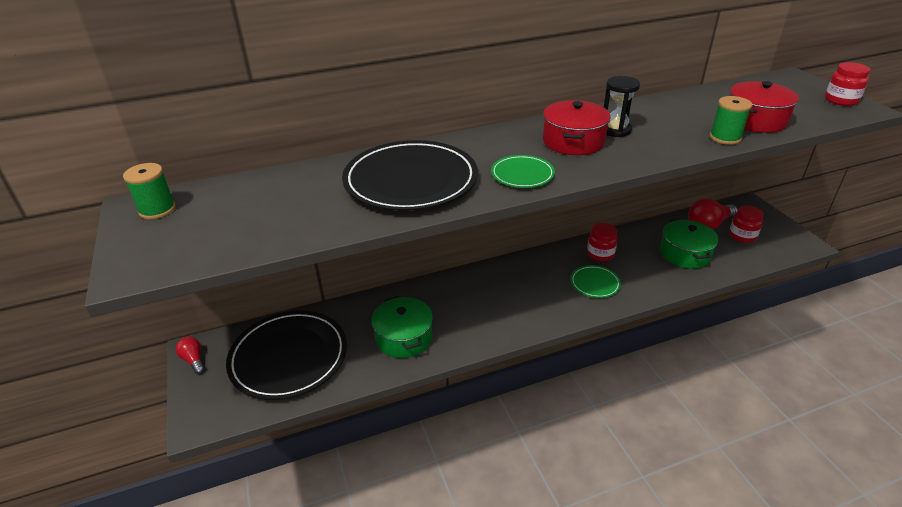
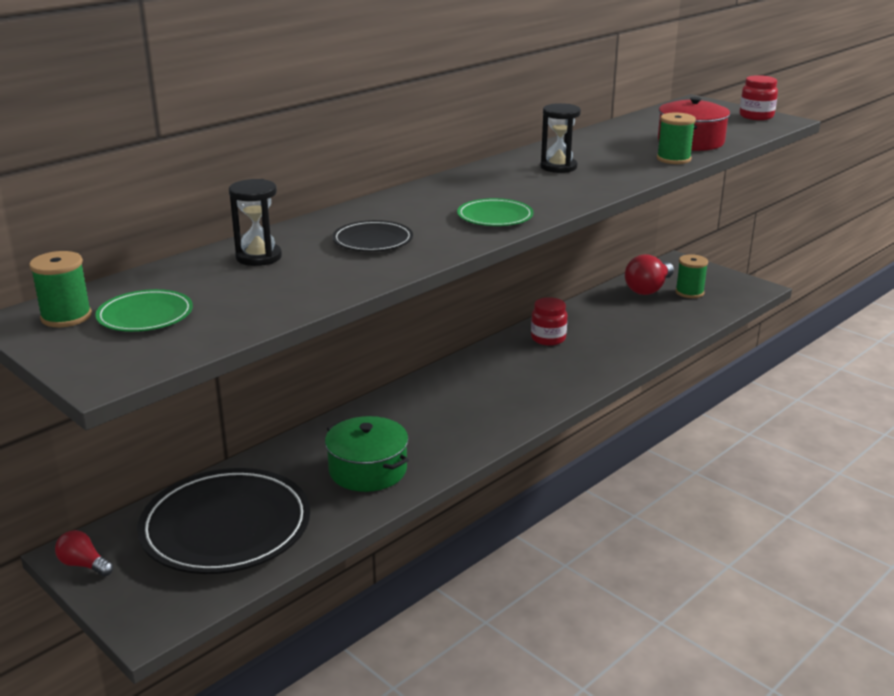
camera: 25 degrees left, 10 degrees down
(320, 180) = (259, 257): none -> black hourglass
(410, 180) = (373, 240): black plate -> black plate, size x0.48
(573, 141) = (523, 182): red pot -> none
(595, 283) = (561, 367): green plate -> green plate (145, 315)
(685, 254) = (640, 320): green pot -> none
(742, 236) = (689, 292): red jar -> green spool

